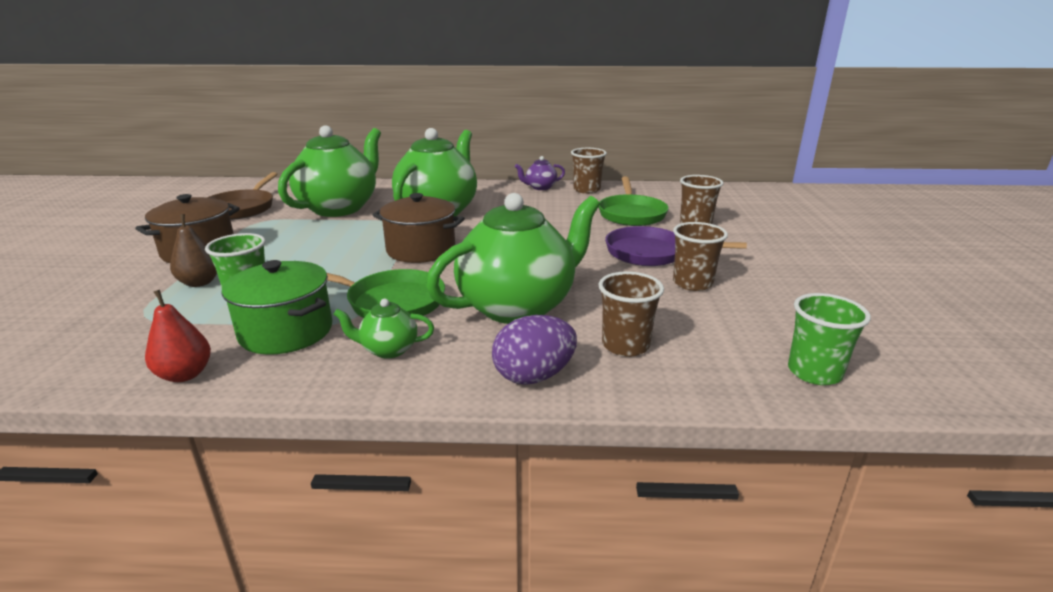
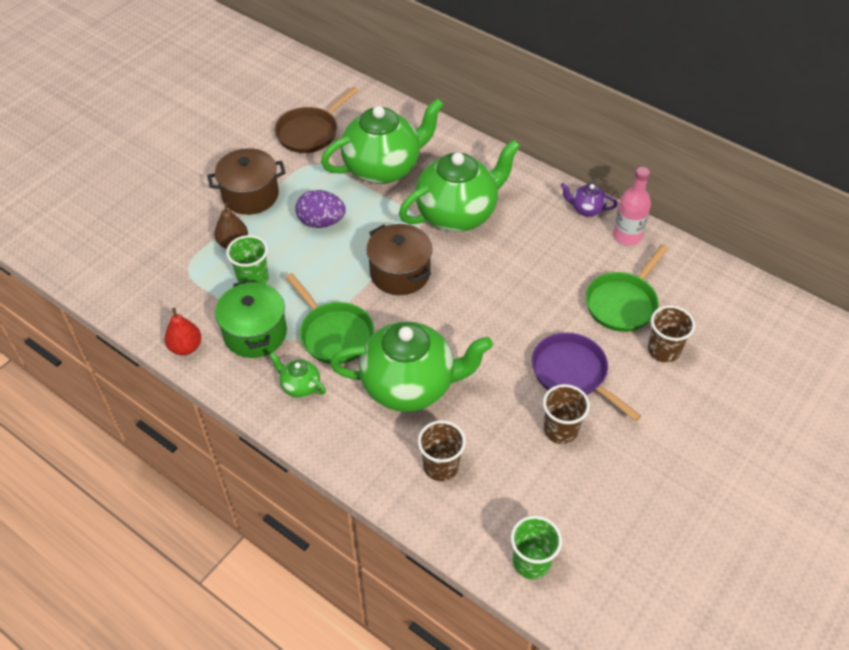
camera: 35 degrees right, 25 degrees up
(534, 376) = (361, 460): purple egg -> purple egg (321, 222)
(586, 190) = (627, 236): brown cup -> pink bottle

